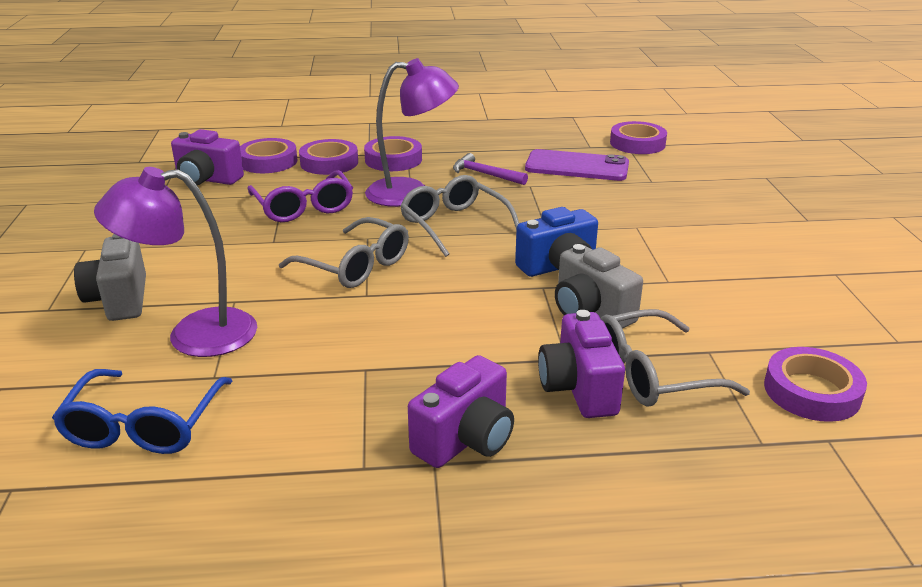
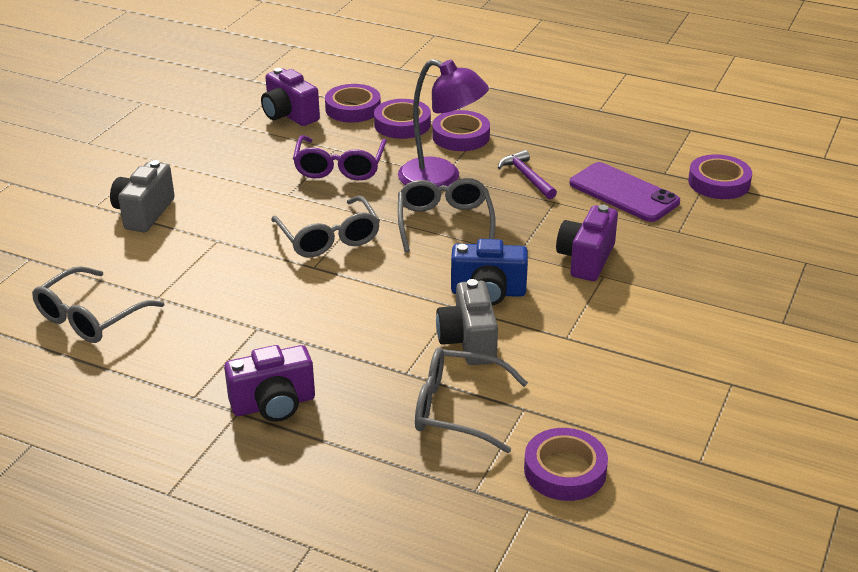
camera: 30 degrees right, 5 degrees up
(144, 426) = (90, 317): blue glasses -> grey glasses
(194, 335) = (169, 259): purple lamp -> none
(578, 388) = (389, 399): purple camera -> purple camera (586, 259)

